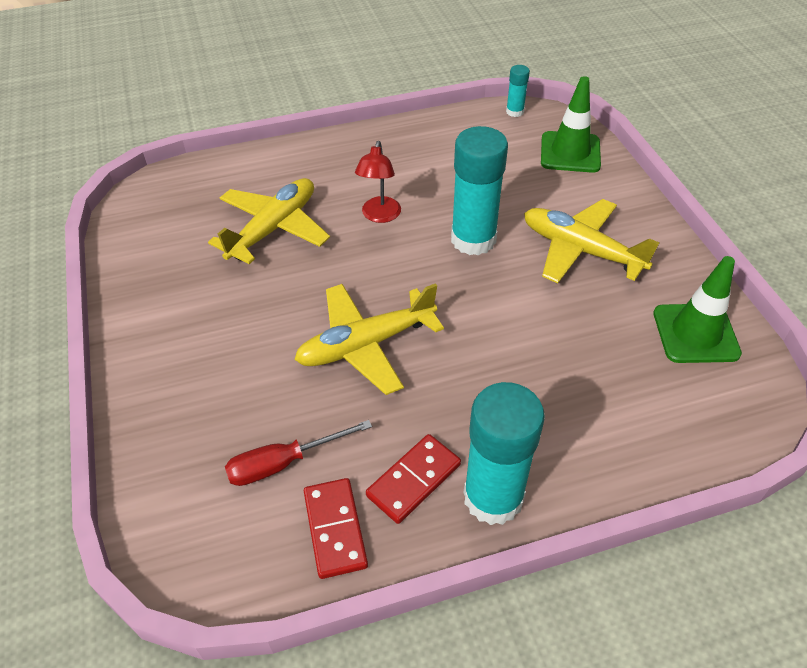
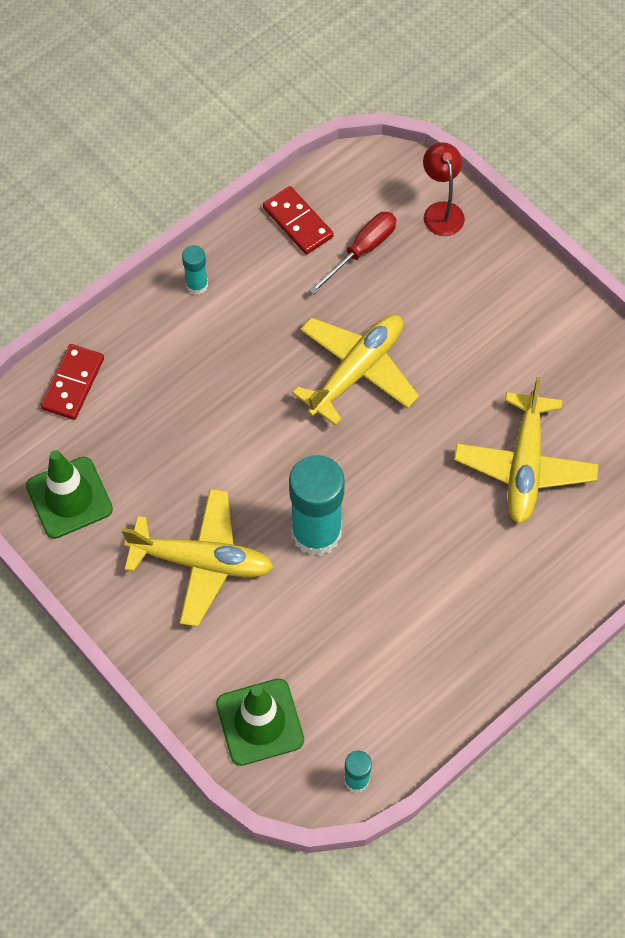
camera: 155 degrees right, 15 degrees up
(379, 216) = (428, 526): red lamp -> red lamp (441, 211)
(414, 480) = (259, 275): red domino -> red domino (73, 383)
(493, 497) = (197, 285): turquoise glue stick -> turquoise glue stick, size x0.47

